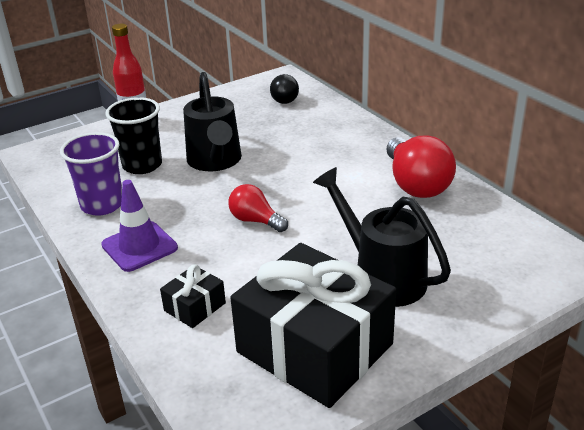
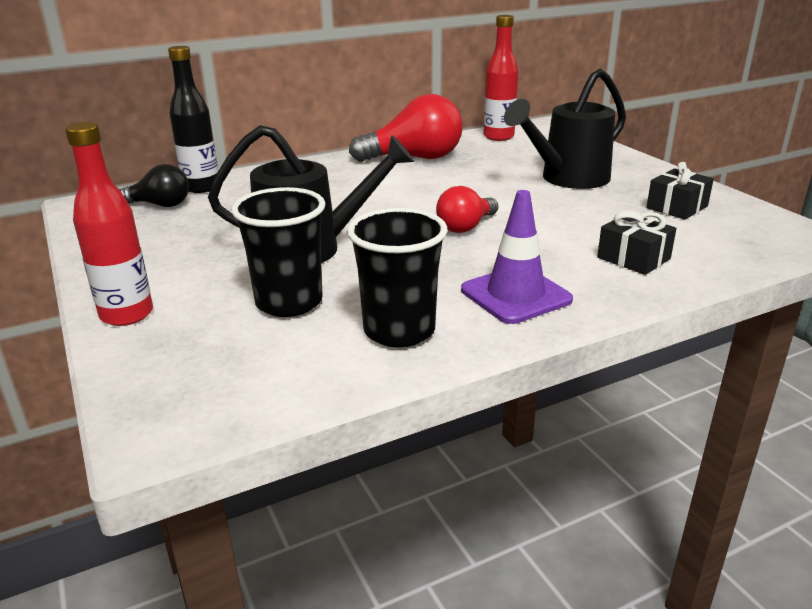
camera: 85 degrees left, 5 degrees down
(102, 205) = (399, 330): purple cup -> black cup
(314, 348) = (677, 207): black gift -> black gift, size x0.42
(319, 105) = (201, 187): none -> black bottle
(508, 230) = (498, 137): none -> red bottle

